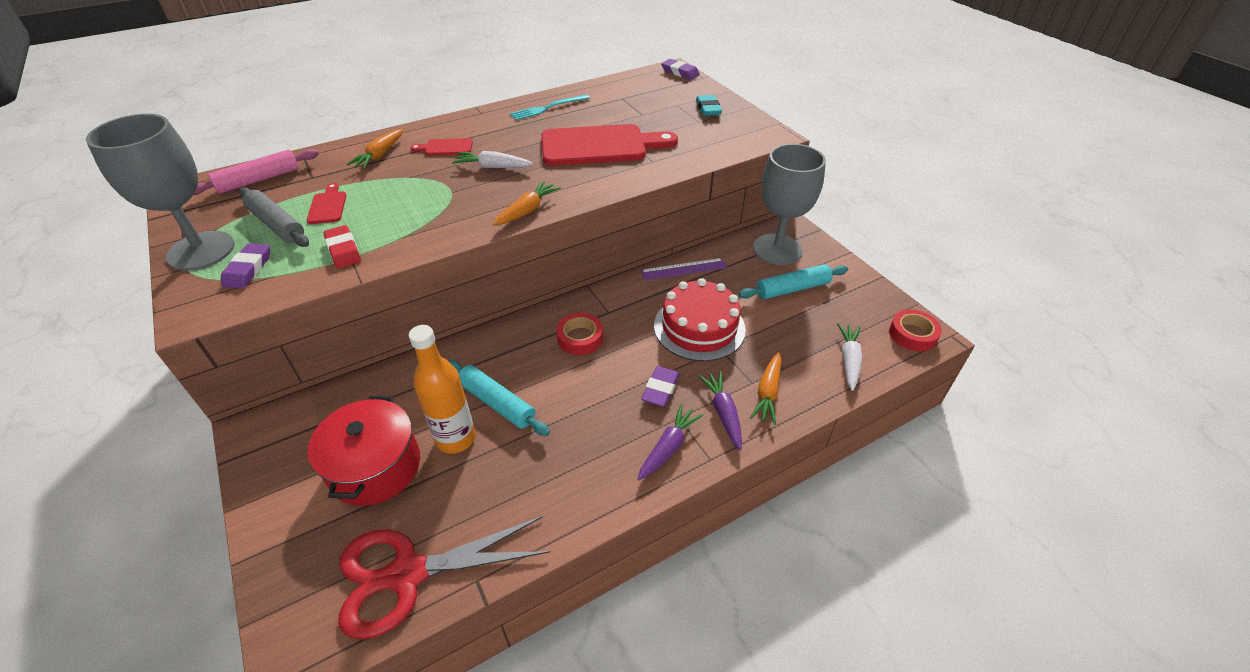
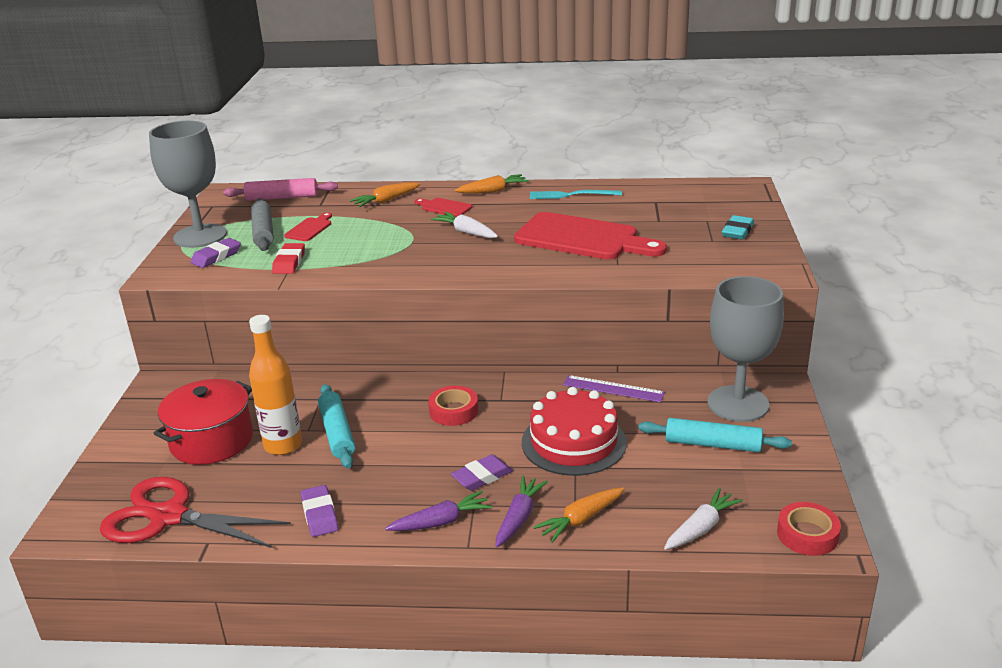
camera: 35 degrees right, 15 degrees down
(527, 210) = (456, 273): orange carrot -> orange carrot (493, 191)
(680, 72) = (750, 191): purple eraser -> purple eraser (319, 515)

